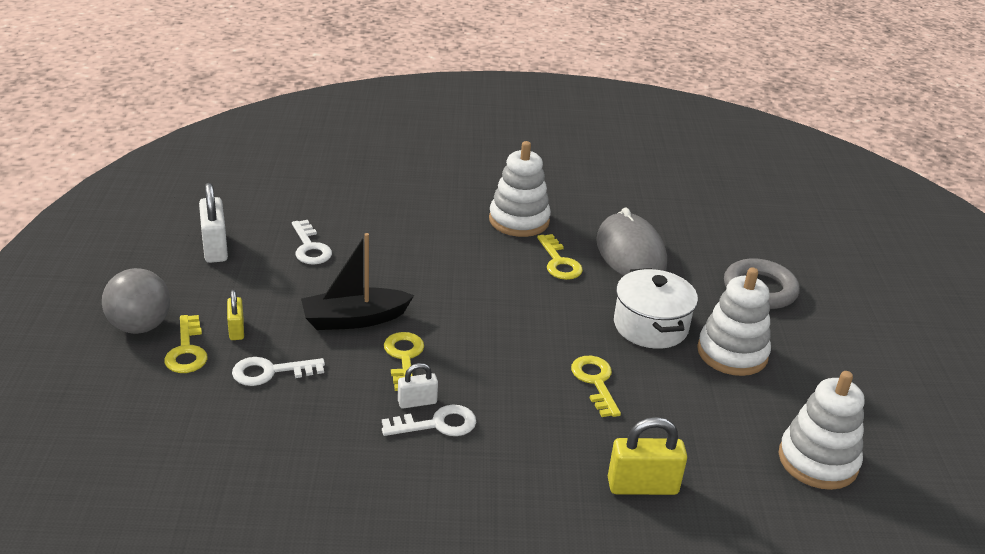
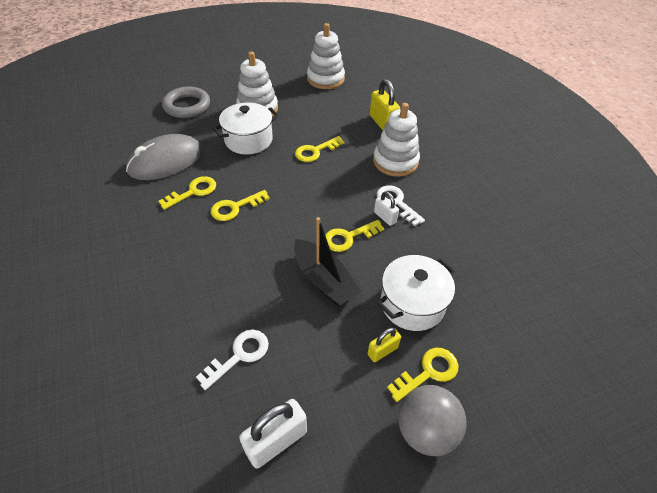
camera: 110 degrees left, 15 degrees up
(270, 372) = (412, 303): white key -> white pot
(512, 286) = (235, 207): none -> yellow key
(519, 220) = (139, 227): white stacking toy -> white stacking toy (395, 161)

